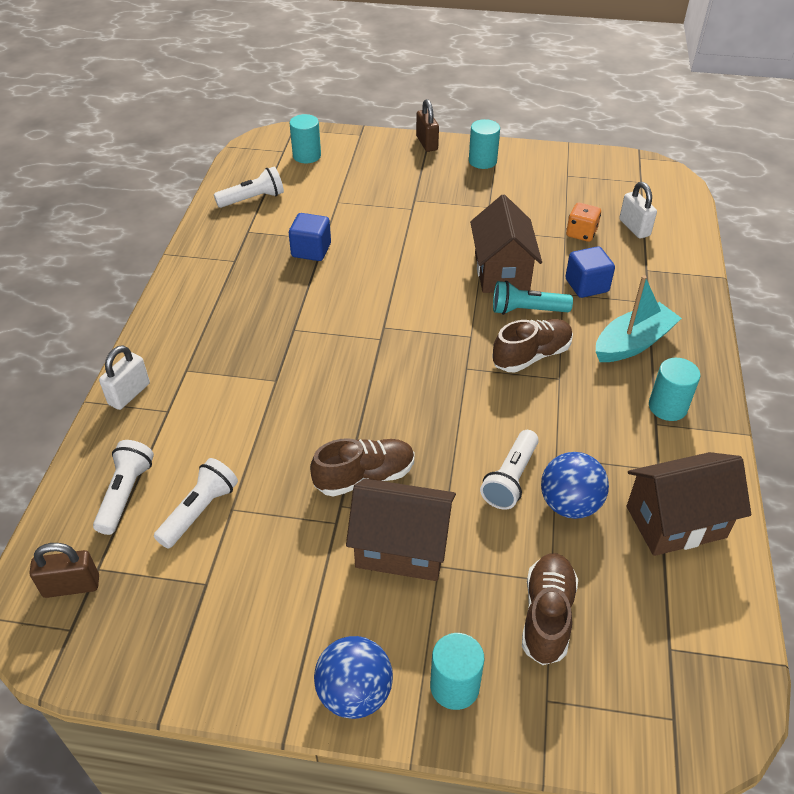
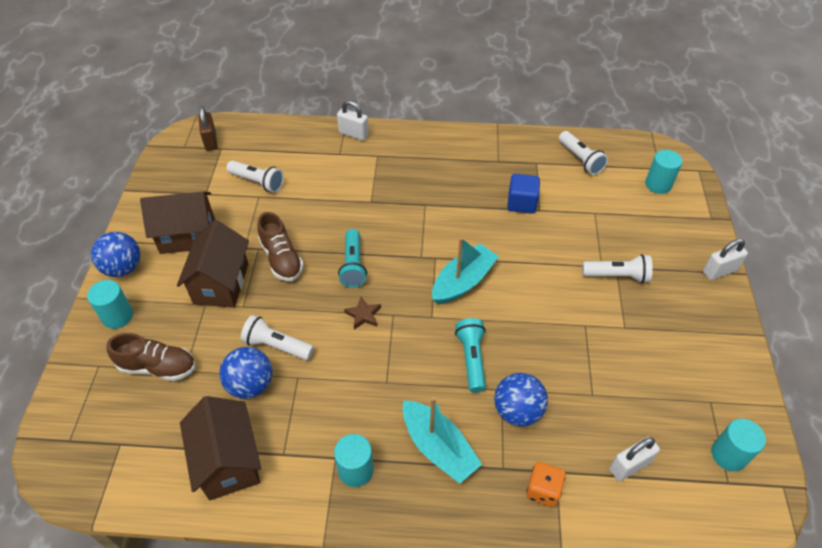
camera: 85 degrees right, 5 degrees up
(126, 493) = (272, 148): white flashlight -> white flashlight (617, 276)
(386, 401) = (353, 265): none -> turquoise flashlight
(423, 307) = (463, 282): none -> turquoise boat
(427, 143) = (719, 271): brown padlock -> white padlock
(465, 394) = (363, 315): none -> brown star
(482, 161) = (705, 320): turquoise cylinder -> turquoise cylinder (728, 455)
(501, 272) = (523, 338): brown house -> brown house (188, 236)
(531, 356) = (412, 361): brown shoe -> none
(581, 233) = (603, 410): orange dice -> orange dice (543, 490)
(586, 285) = (517, 411): blue cube -> blue ball

